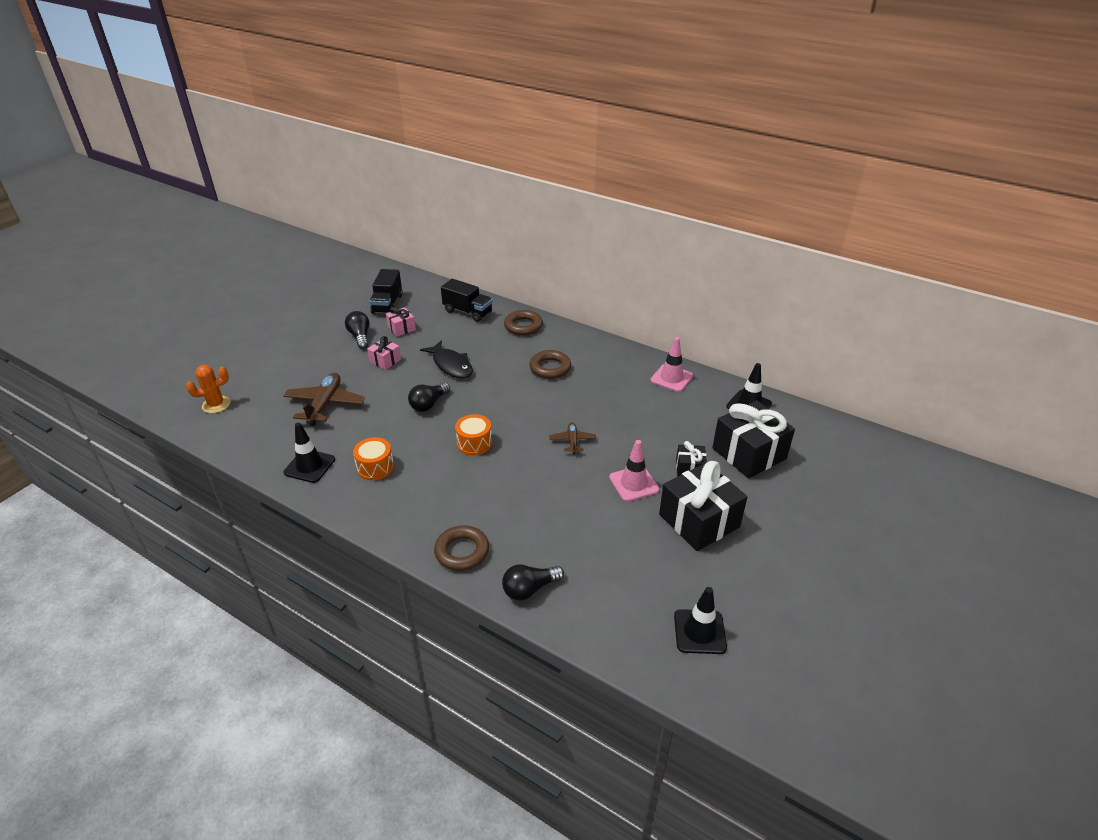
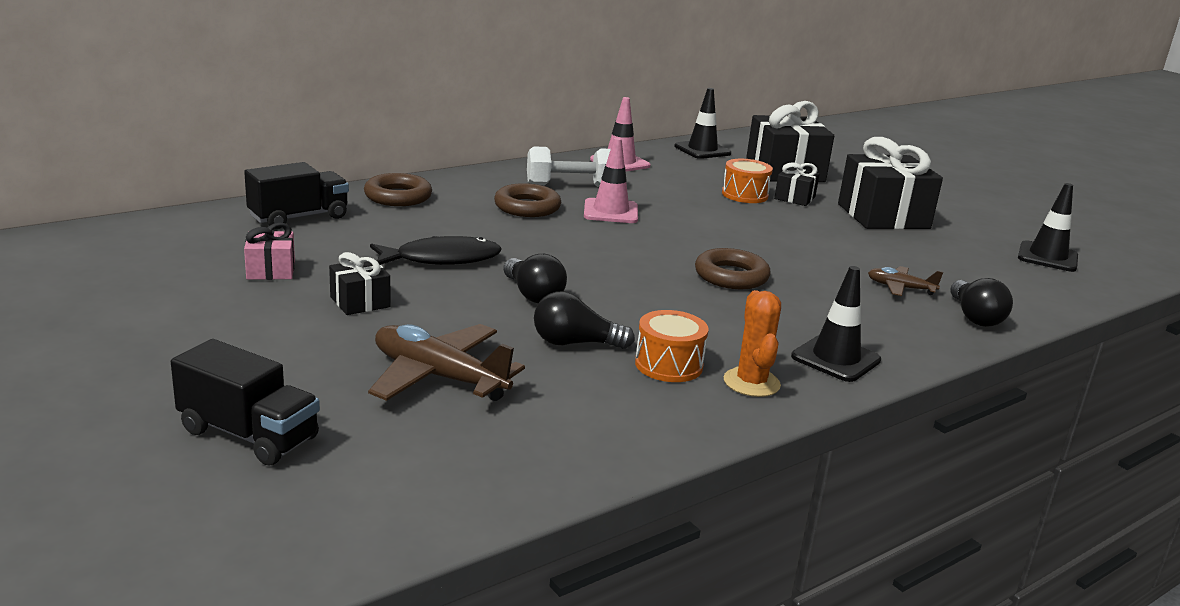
camera: 70 degrees left, 15 degrees down
(216, 405) = (294, 504): orange cactus -> orange cactus (751, 383)
(309, 466) = (622, 422): black traffic cone -> black traffic cone (835, 358)
(360, 337) = (242, 307): black light bulb -> black light bulb (575, 343)
(385, 361) = (360, 302): pink gift -> black gift
(387, 304) = (162, 265): black truck -> black truck (248, 435)
(462, 551) = (895, 341): brown ring -> brown ring (731, 276)
(474, 443) = (662, 286): orange drum -> orange drum (744, 195)
(572, 441) = (703, 233): brown plane -> brown plane (900, 288)
(603, 372) = (570, 186): none -> white dumbbell
(633, 484) = (806, 226): pink traffic cone -> pink traffic cone (610, 212)

